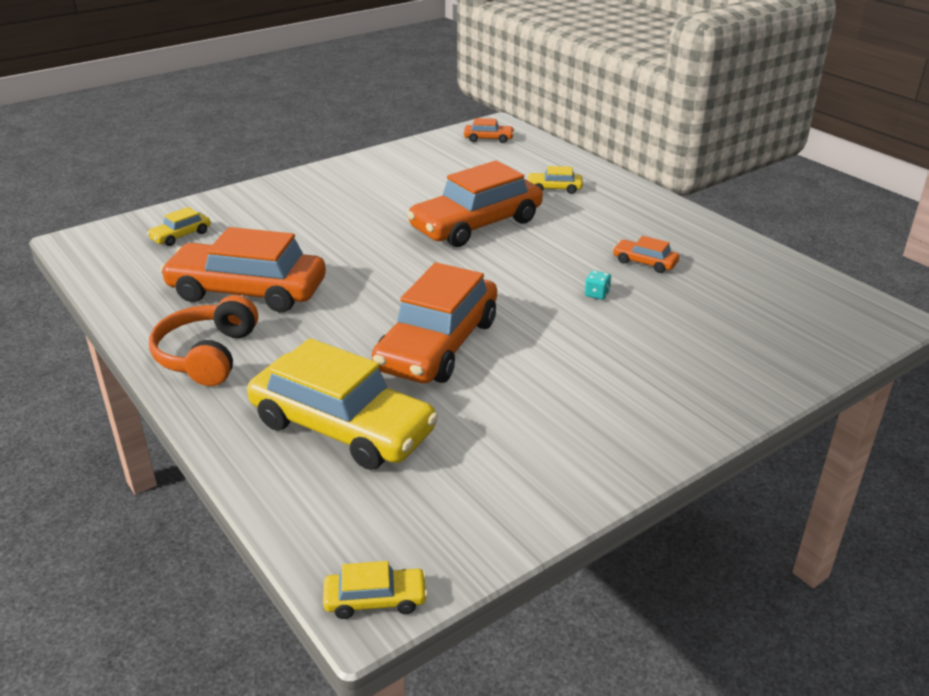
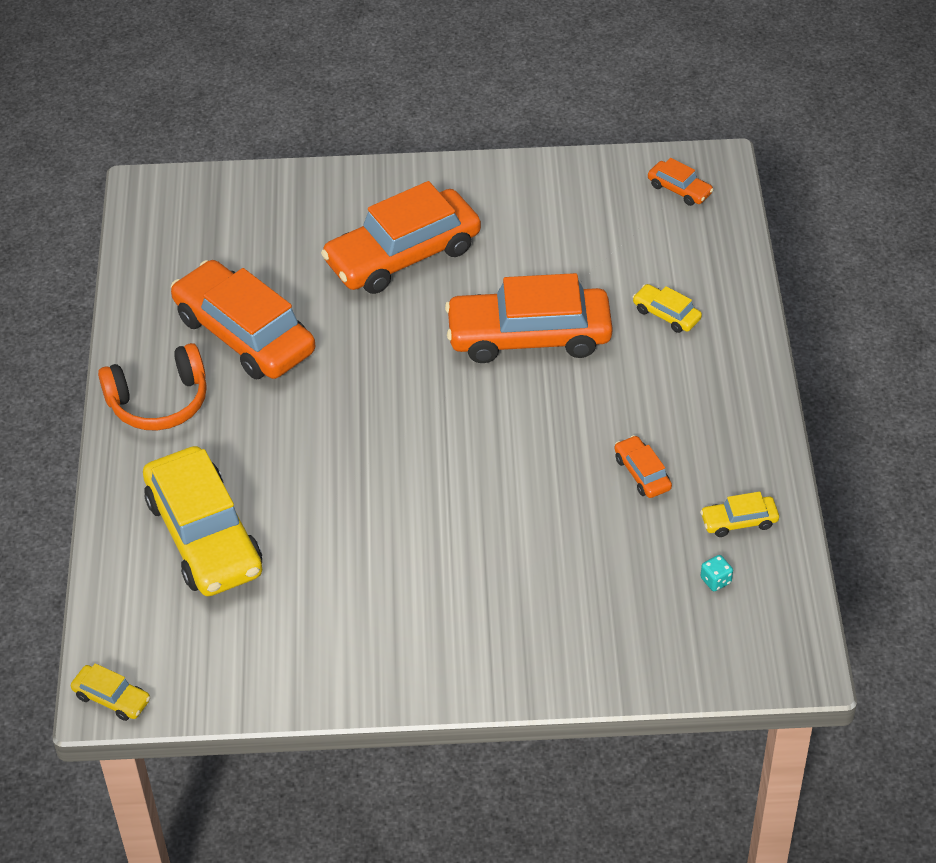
camera: 35 degrees right, 15 degrees up
(181, 235) = (240, 223): yellow car -> yellow car (739, 521)
(207, 355) = (159, 402): orange headphones -> orange headphones turned 150 degrees counterclockwise
(437, 345) = (350, 484): orange car -> orange car (402, 255)
(597, 294) = (550, 493): turquoise dice -> turquoise dice (715, 580)

